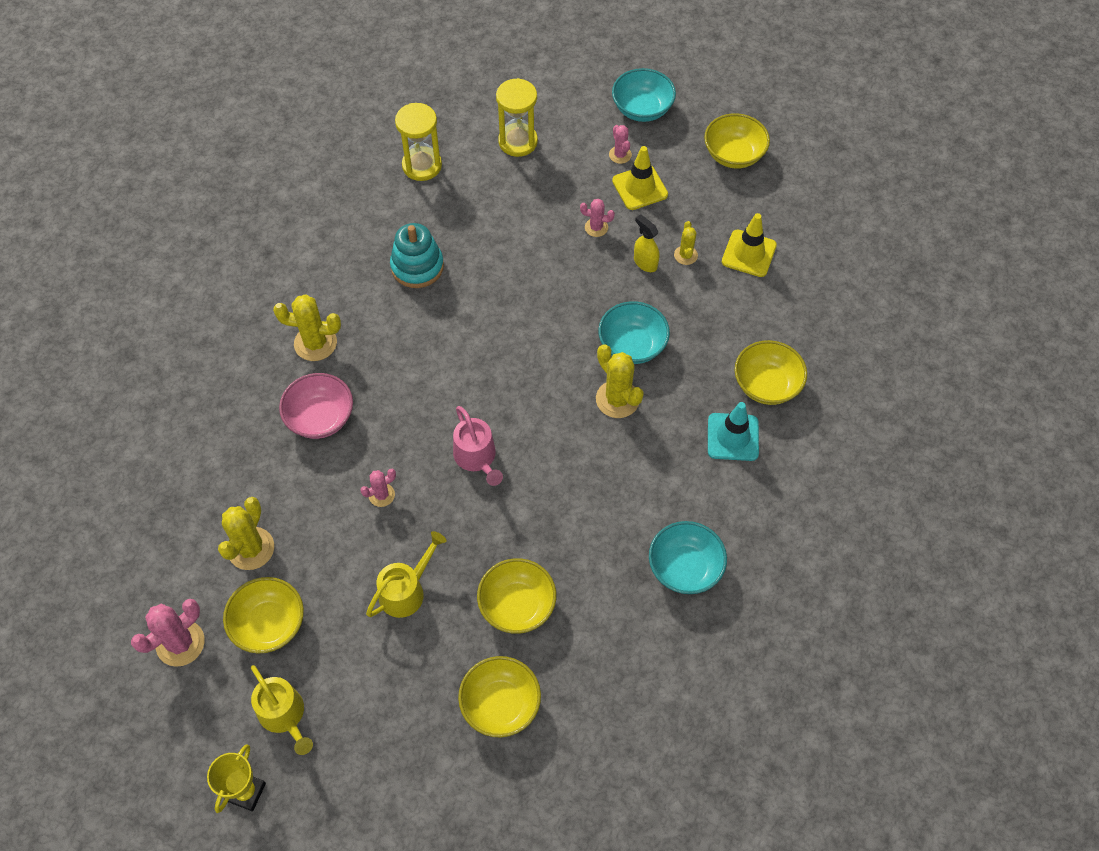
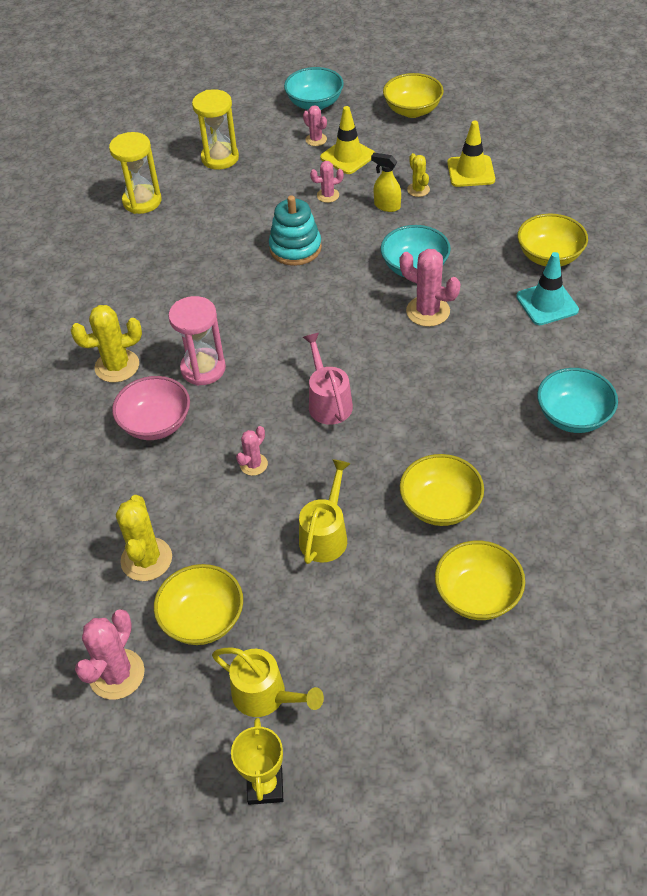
camera: 20 degrees left, 10 degrees down
(387, 377) = (203, 369): none -> pink hourglass
(417, 266) = (182, 275): turquoise stacking toy -> turquoise stacking toy (295, 248)
(477, 458) = (328, 401): pink watering can -> pink watering can turned 150 degrees counterclockwise
(617, 399) = (428, 311): yellow cactus -> pink cactus

